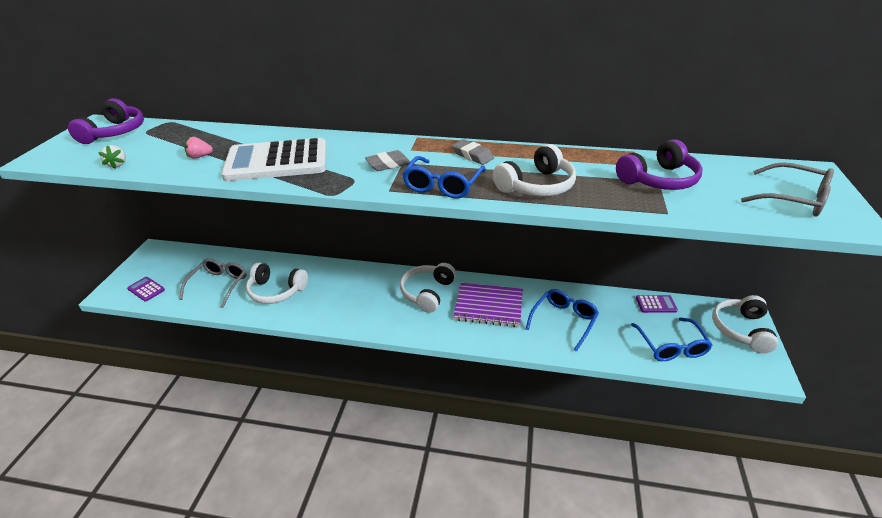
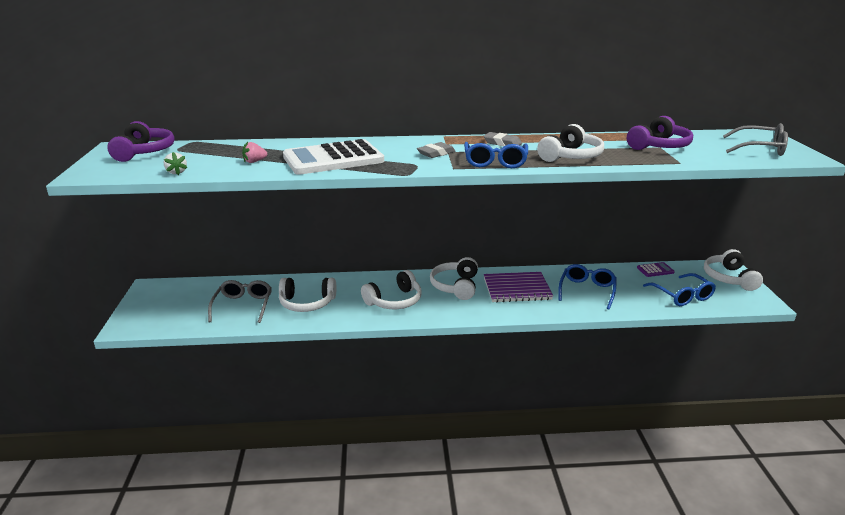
camera: 15 degrees left, 10 degrees down
(146, 289) = (164, 319): purple calculator -> none
(358, 302) = (394, 301): none -> white headphones

